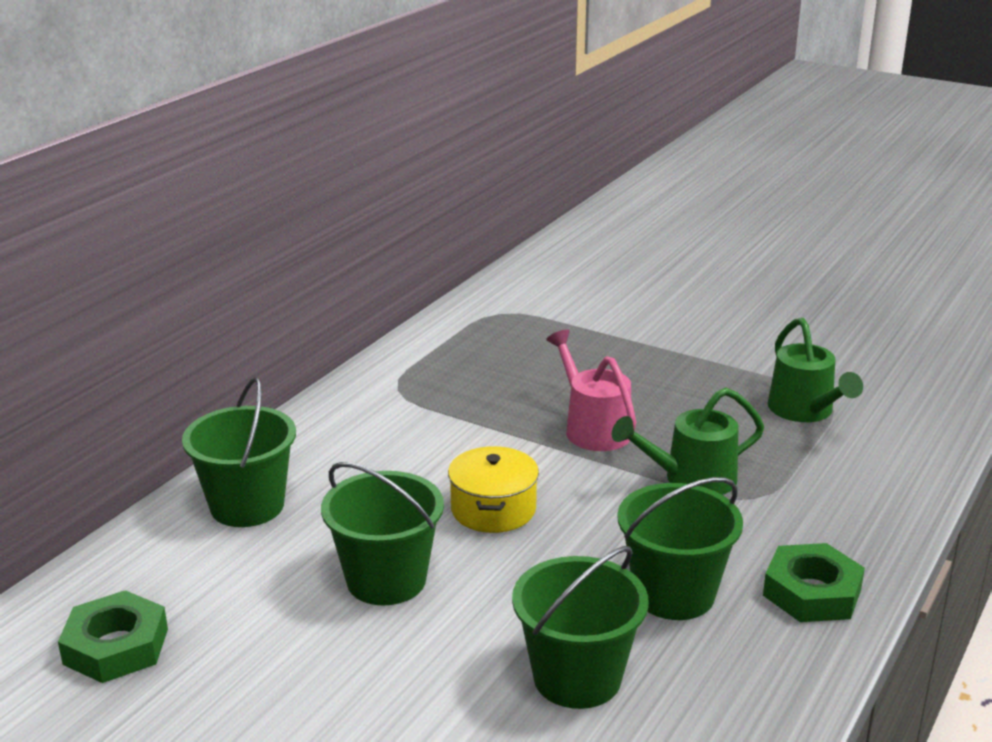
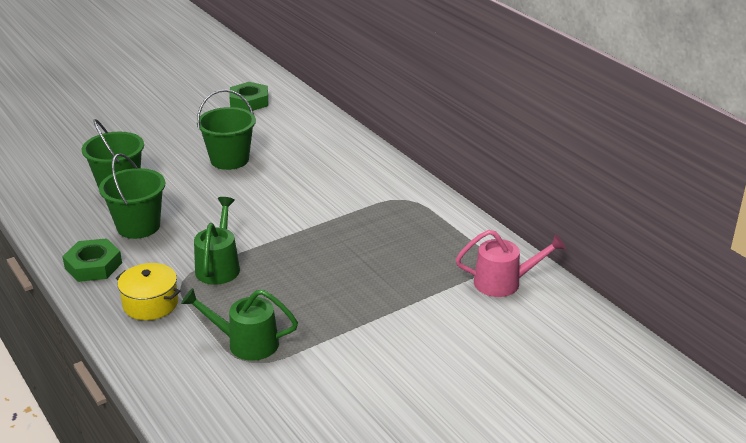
camera: 115 degrees right, 5 degrees up
(247, 506) = (321, 138): green bucket -> none
(493, 509) = (255, 198): yellow pot -> yellow pot (150, 304)
(592, 428) = (302, 251): pink watering can -> pink watering can (504, 282)

